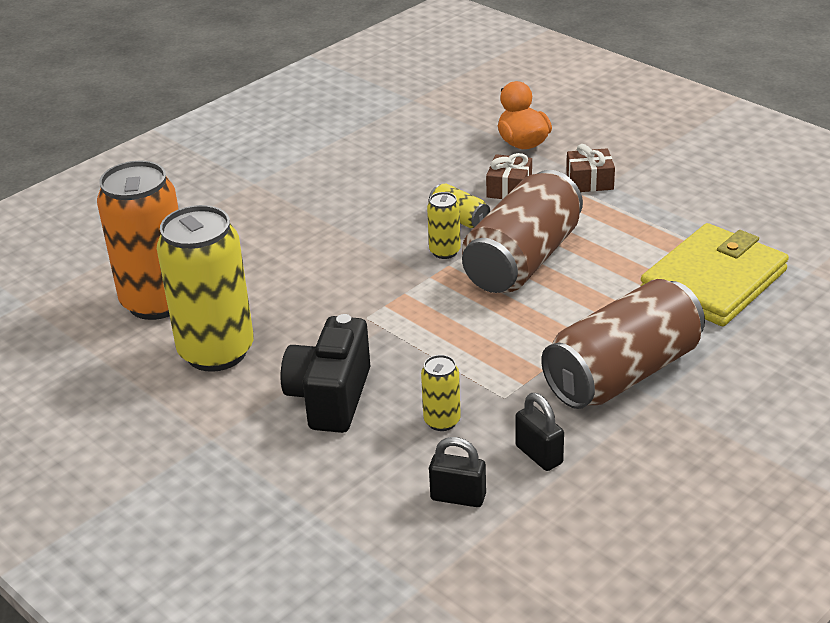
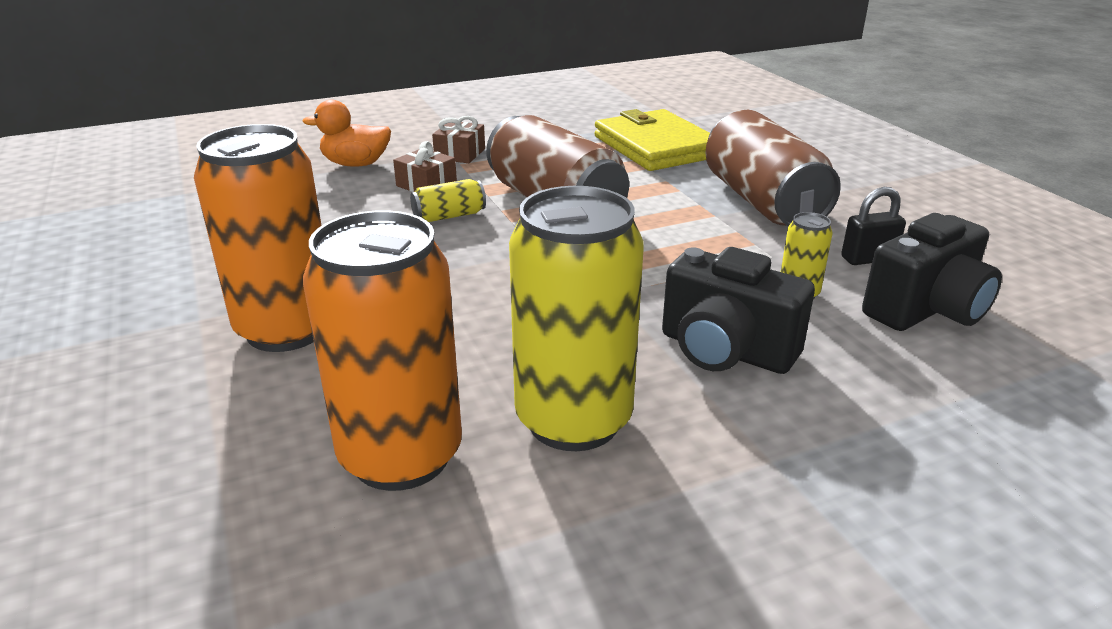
camera: 70 degrees left, 5 degrees down
(258, 217) = (286, 329): none -> orange can
(445, 251) = (501, 234): yellow can -> none
(458, 497) = (926, 310): black padlock -> black camera

